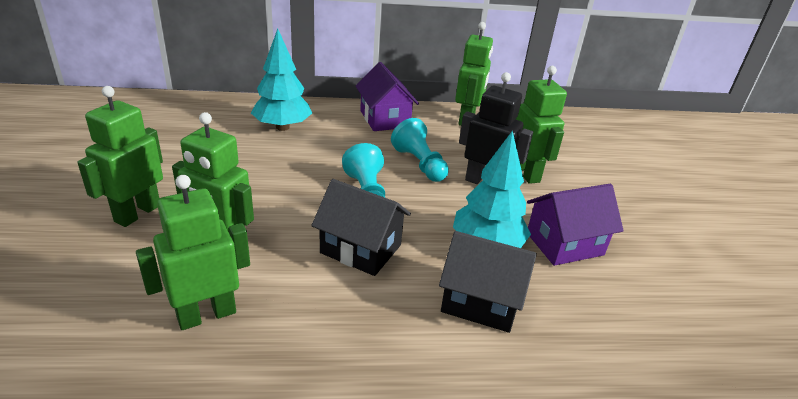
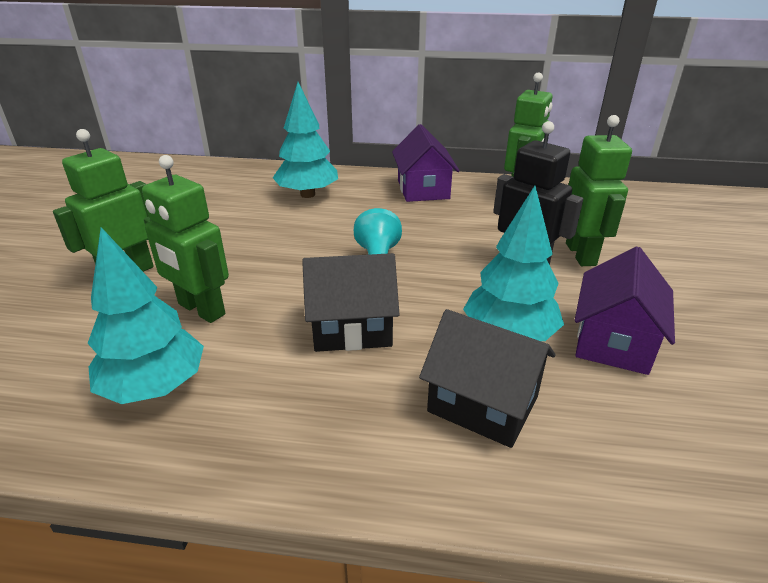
camera: 15 degrees right, 0 degrees up
(206, 314) = (155, 386): green robot -> turquoise tree
(361, 249) = (352, 328): black house -> black house turned 45 degrees counterclockwise
(419, 164) = (449, 238): turquoise pawn -> none
(564, 244) = (613, 341): purple house -> purple house turned 60 degrees counterclockwise

